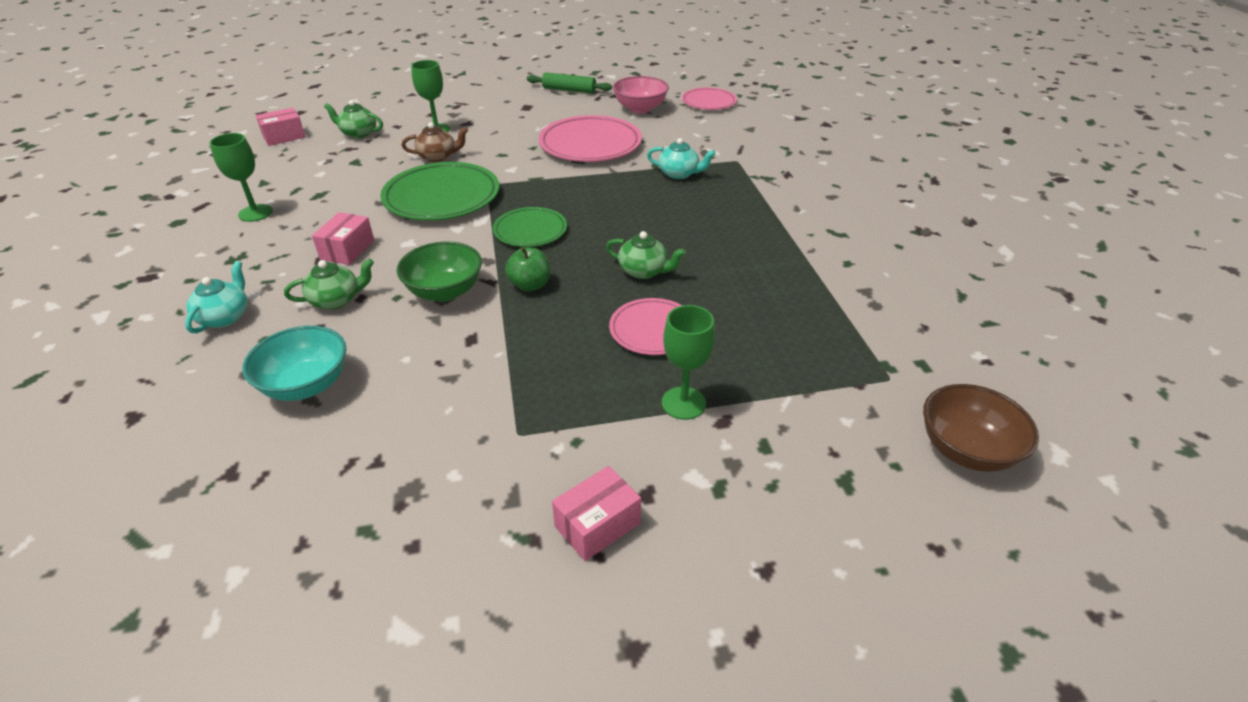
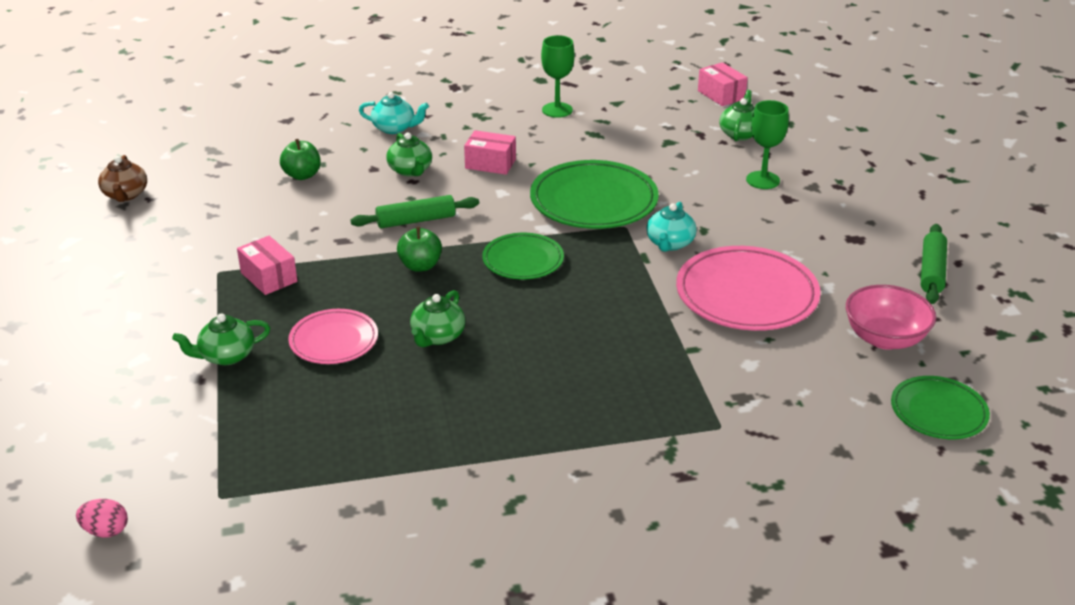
camera: 90 degrees right, 5 degrees down
(306, 385) = (302, 175): turquoise bowl -> green apple
(438, 157) = (689, 189): brown teapot -> brown teapot (125, 195)
(445, 291) = (416, 220): green bowl -> green rolling pin
(597, 525) = (114, 311): pink box -> pink box (269, 277)
(679, 174) = (670, 370): turquoise teapot -> turquoise teapot (670, 243)
(683, 403) = (226, 356): green goblet -> green teapot
(708, 102) = (938, 412): pink plate -> green plate
(966, 450) = (106, 531): brown bowl -> pink egg

